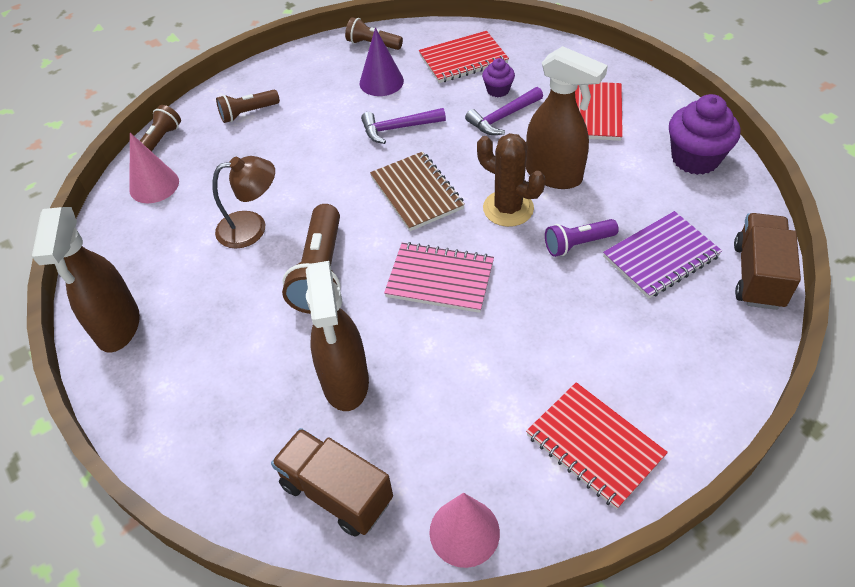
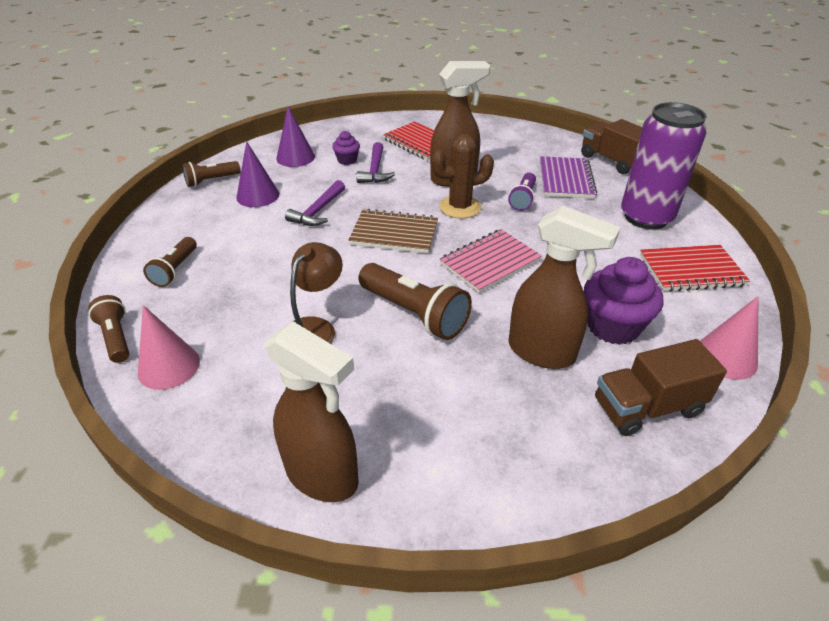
camera: 55 degrees left, 10 degrees down
(463, 59) = (295, 157): red notebook -> purple cone
(662, 361) = (646, 217): none -> purple can
(695, 158) = (504, 135): purple cupcake -> purple cupcake (613, 326)

